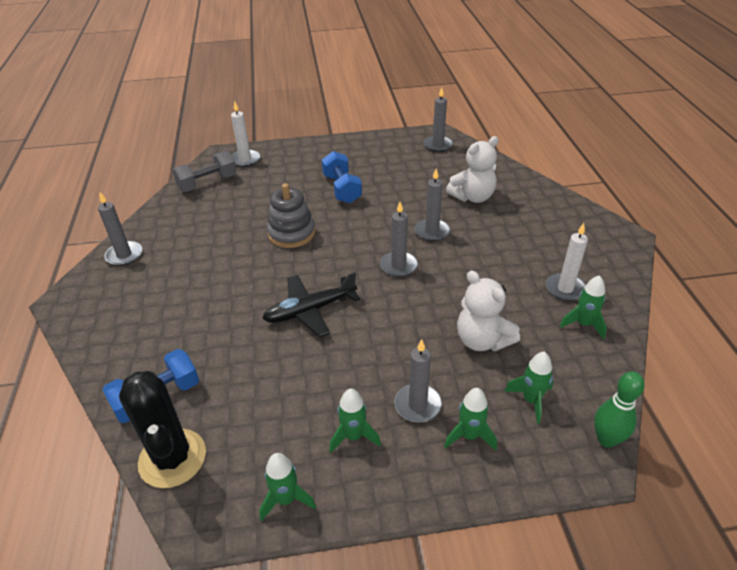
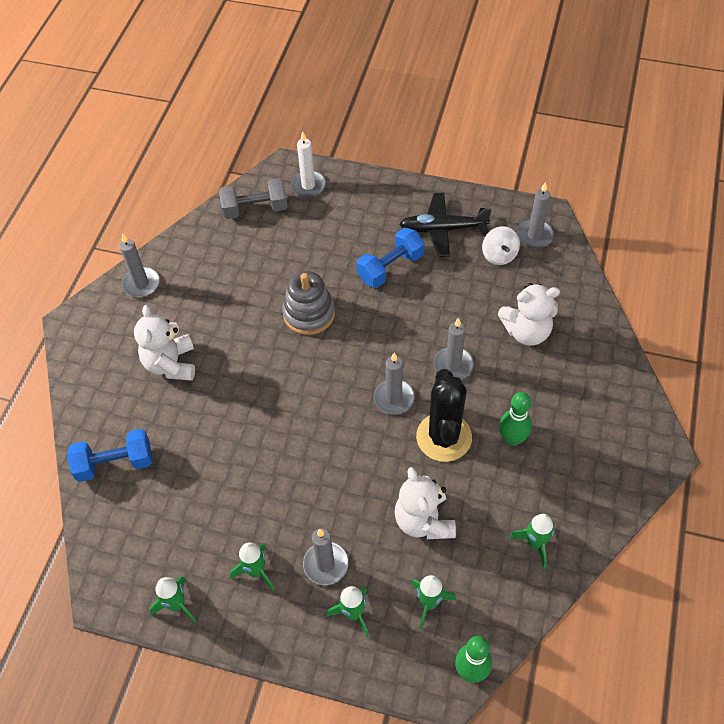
camera: 25 degrees right, 15 degrees up
(172, 458) = (106, 529): black cactus -> black cactus (444, 437)
(180, 302) = (171, 364): none -> white teddy bear
(310, 310) = (282, 420): black plane -> black plane (443, 229)
(342, 189) = (390, 267): blue dumbbell -> blue dumbbell turned 45 degrees clockwise
(420, 161) = (499, 255): none -> white spinning top
(511, 262) = (512, 439): none -> green bowling pin
(565, 289) = (546, 494): white candle -> none

